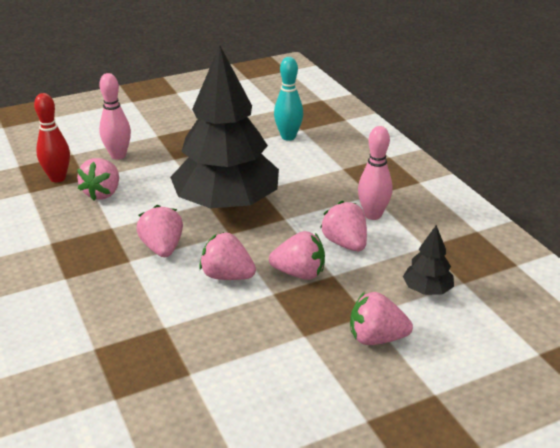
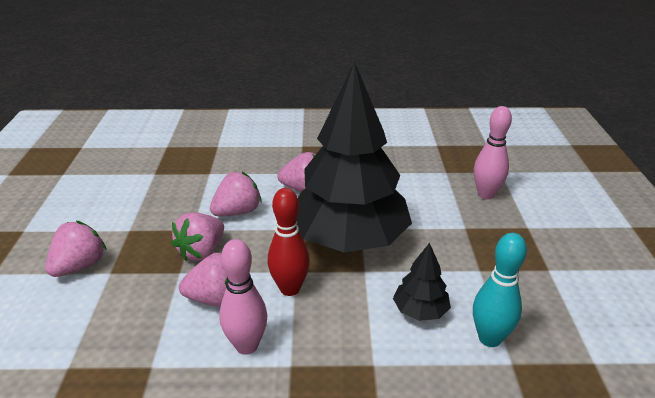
camera: 115 degrees right, 0 degrees up
(58, 178) = (454, 159): red bowling pin -> red bowling pin (290, 288)
(103, 193) = (414, 176): pink strawberry -> none
(427, 290) = (91, 329): black tree -> black tree (420, 311)

